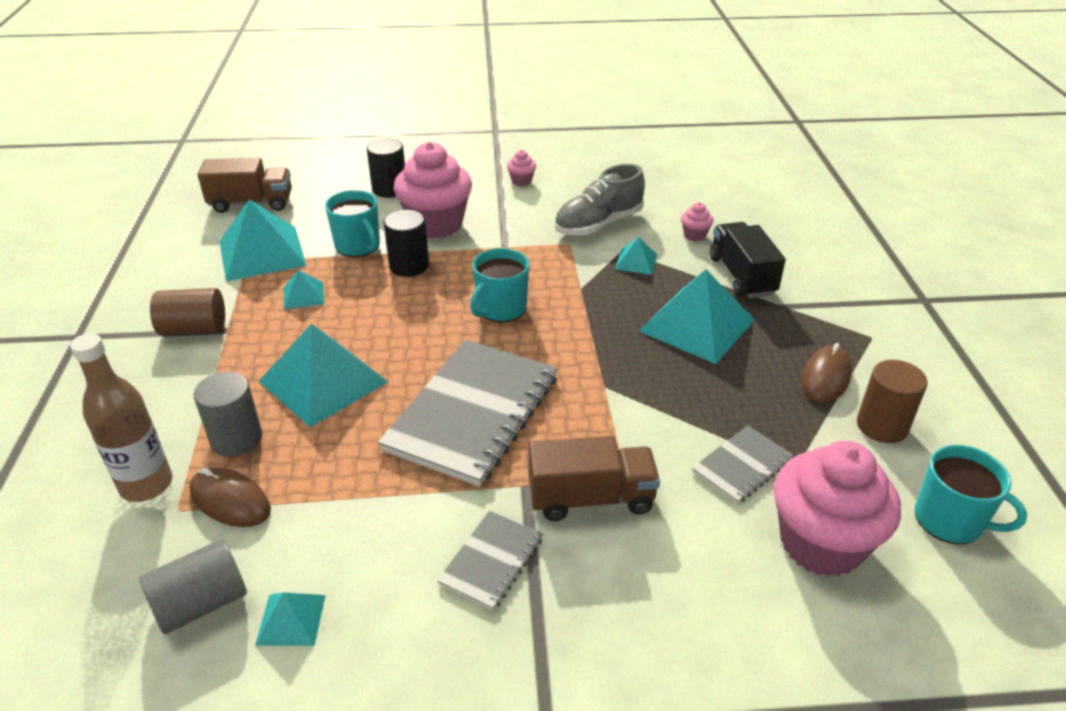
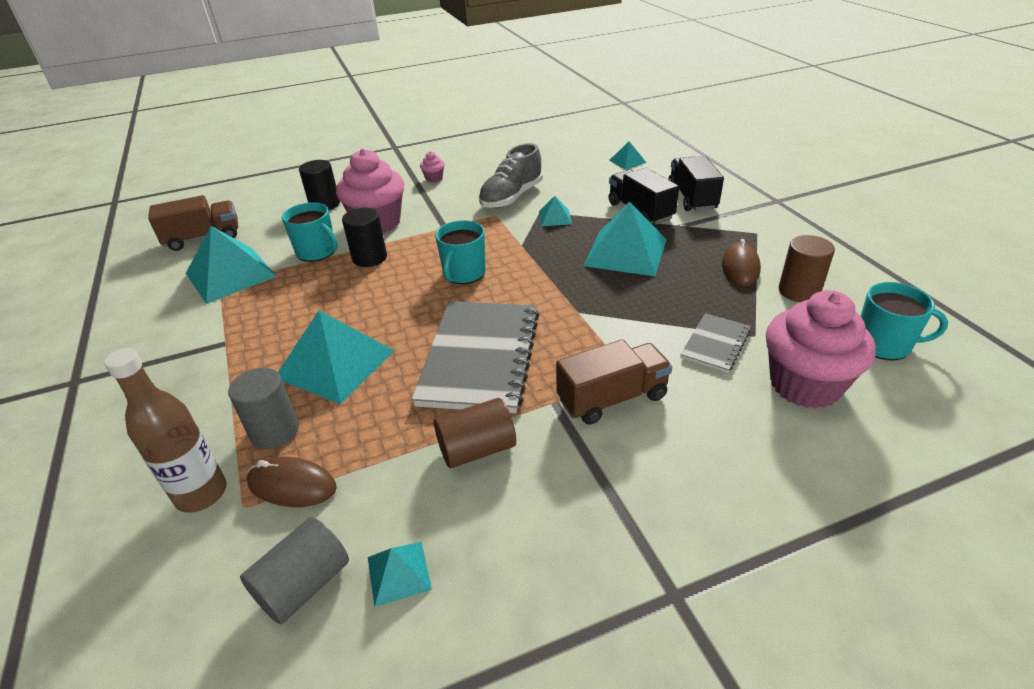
camera: 15 degrees left, 0 degrees up
(194, 328) = (192, 349): brown cylinder -> brown cylinder (477, 449)
(303, 295) = (285, 299): turquoise pyramid -> turquoise pyramid (627, 161)
(491, 561) = (556, 470): grey notebook -> none
(694, 235) = (590, 190): pink cupcake -> none
(815, 272) = (692, 198): none -> black truck

